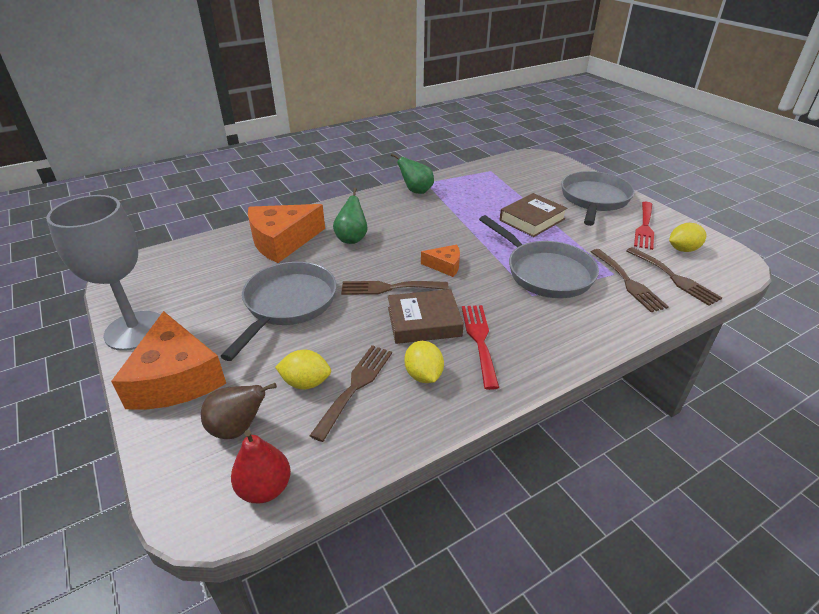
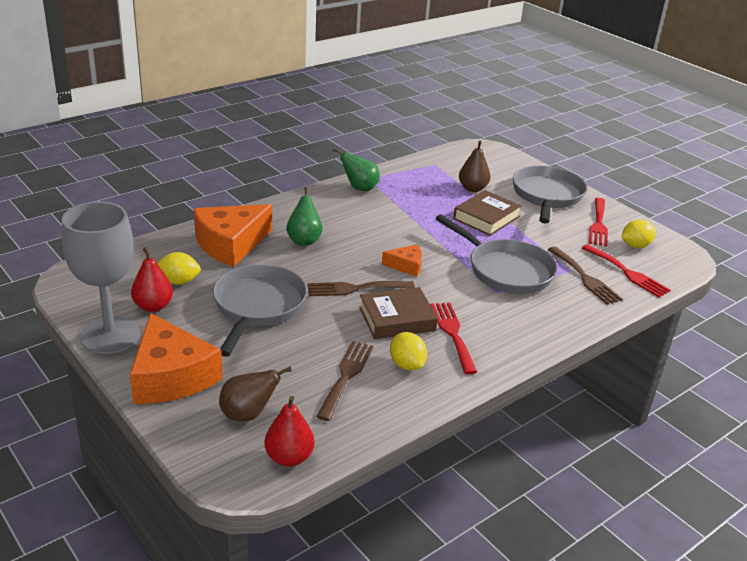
camera: 10 degrees left, 5 degrees down
(188, 301) = (153, 306): none -> red pear
(306, 383) = (298, 375): yellow lemon -> yellow lemon (178, 281)
(522, 192) = (472, 188): none -> brown pear
(674, 278) = (627, 273): brown fork -> red fork

